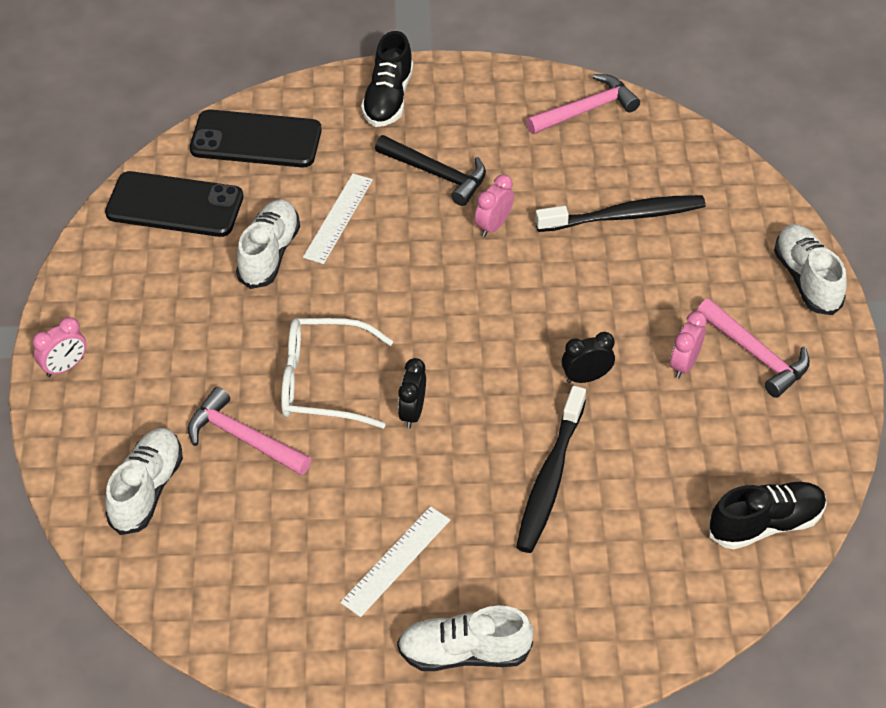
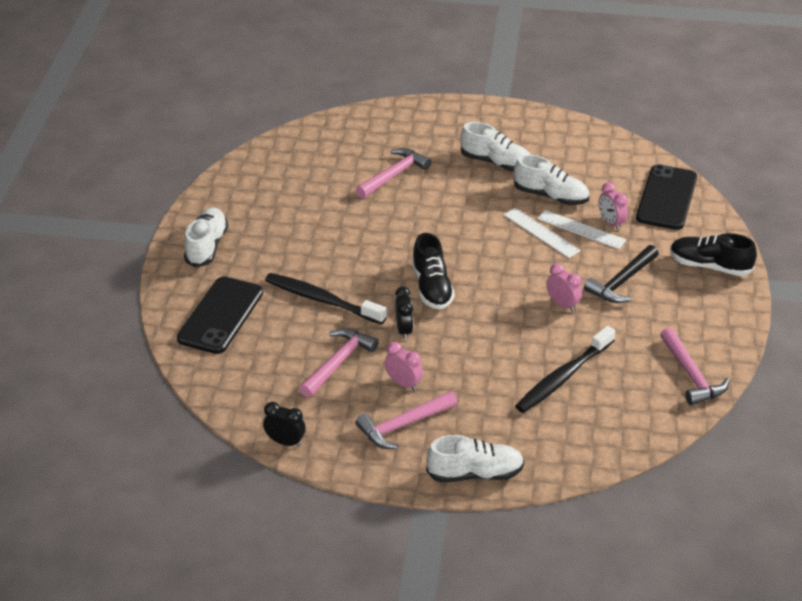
camera: 100 degrees right, 10 degrees down
(65, 367) = (468, 112): pink clock -> pink clock (611, 223)
(147, 489) = (366, 138): white shoe -> white shoe (496, 163)
(175, 205) = (603, 159): black phone -> black phone (220, 315)
(323, 382) = (430, 210): white glasses -> none
(396, 560) = (282, 227): white ruler -> white ruler (541, 232)
(412, 412) = (395, 245): black clock -> black clock (285, 442)
(624, 216) = (563, 377): black toothbrush -> black toothbrush turned 45 degrees clockwise
(668, 438) = (338, 362): none -> pink hammer
(765, 524) = (249, 398): black shoe -> black shoe (432, 287)

